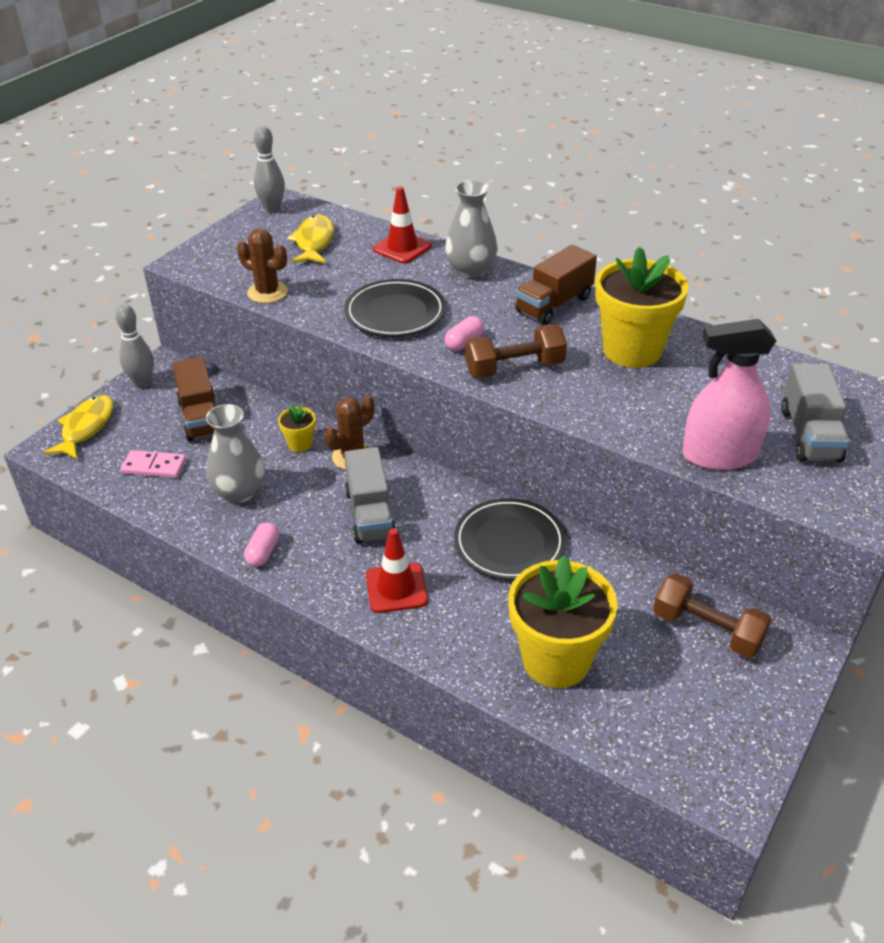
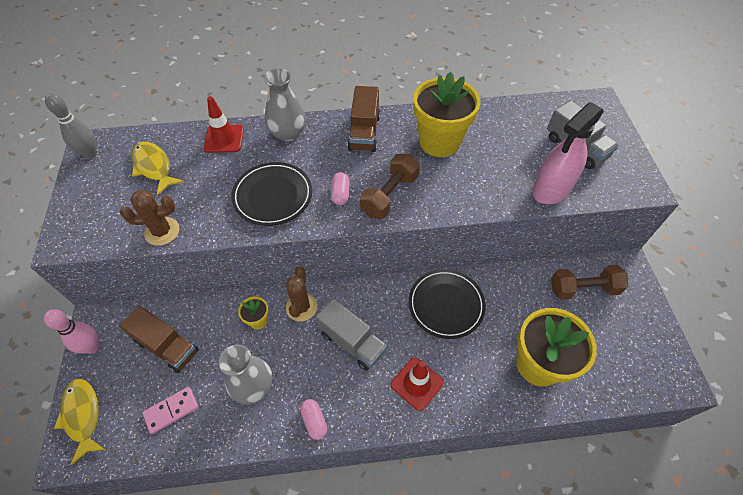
camera: 40 degrees left, 15 degrees up
(142, 383) = (92, 347): grey bowling pin -> pink bowling pin

